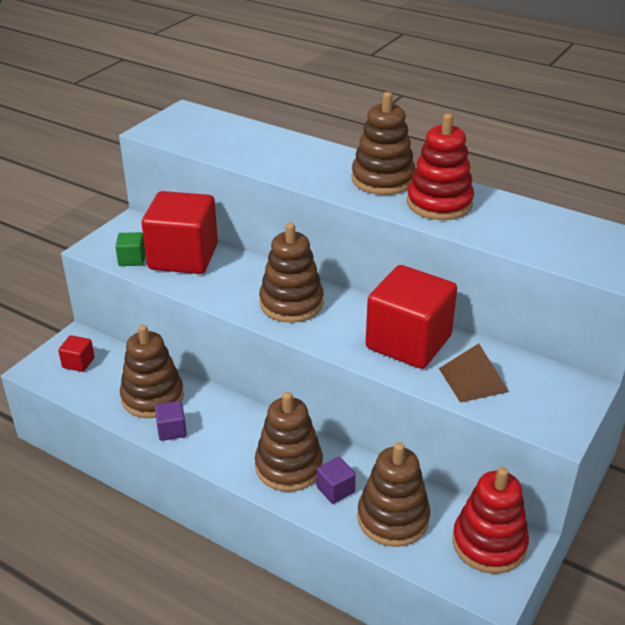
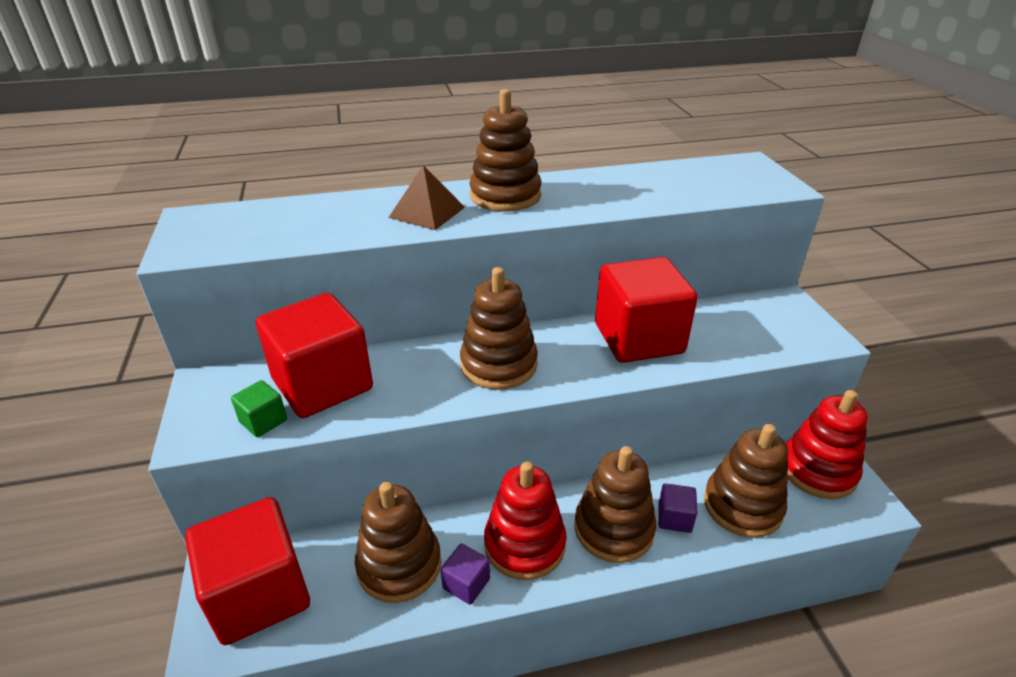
camera: 45 degrees left, 0 degrees up
(78, 363) = (259, 593): red cube -> red cube, size x2.36
(439, 203) = (582, 194): red stacking toy -> red stacking toy (524, 544)
(473, 380) = (724, 338): brown pyramid -> brown pyramid (427, 212)

